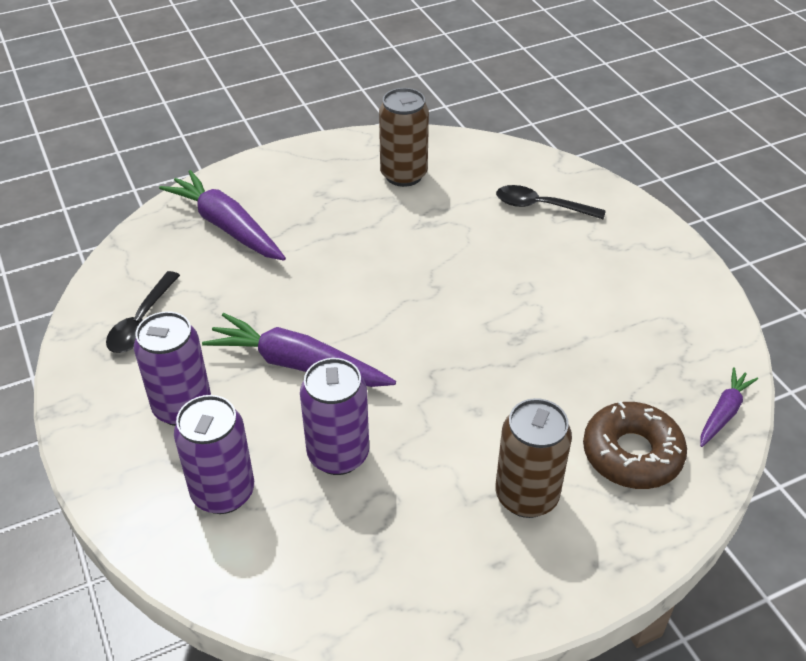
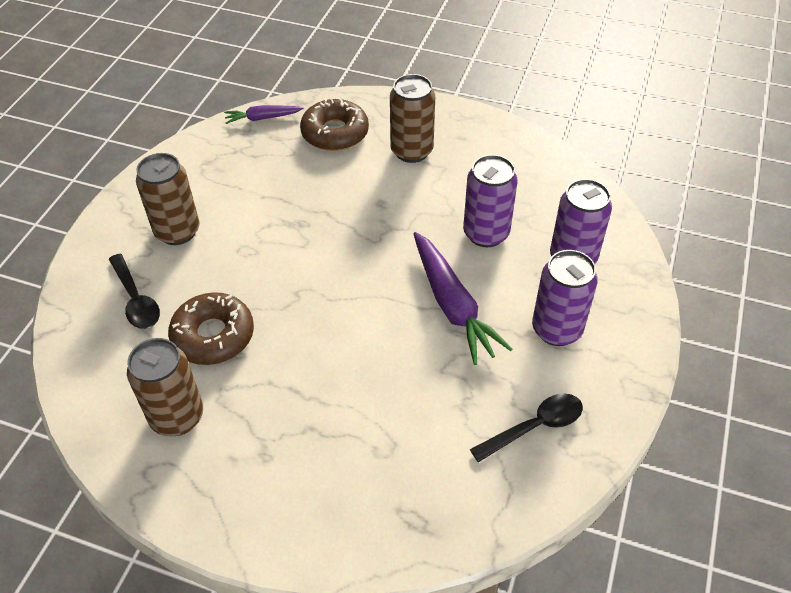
camera: 135 degrees left, 5 degrees up
(226, 226) = (381, 482): purple carrot -> none
(452, 223) = (213, 336): none -> brown donut
(598, 263) = (177, 231): none -> brown can

